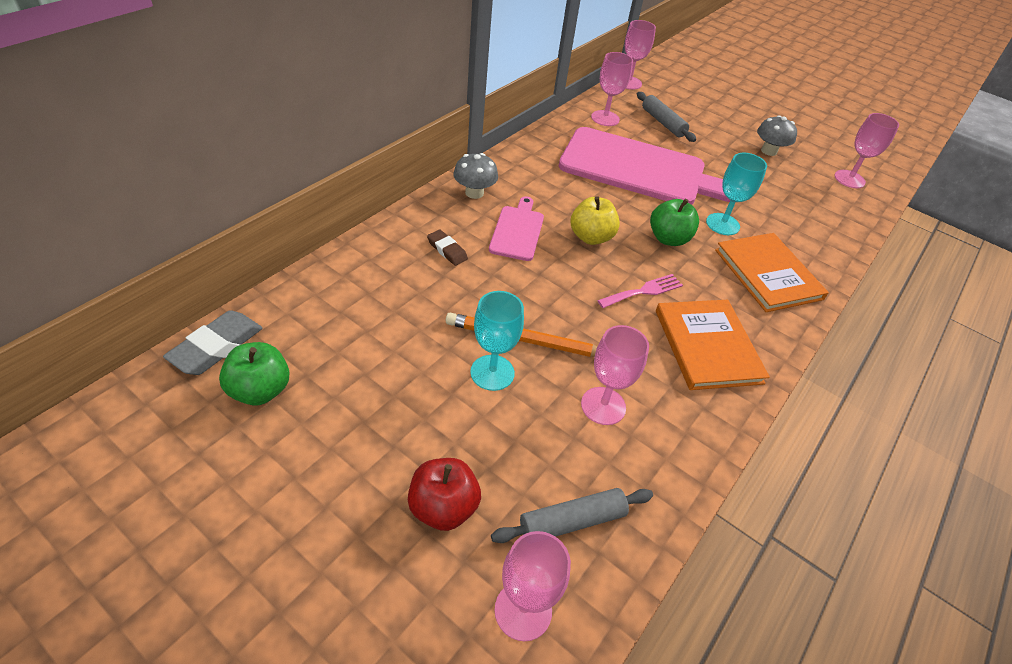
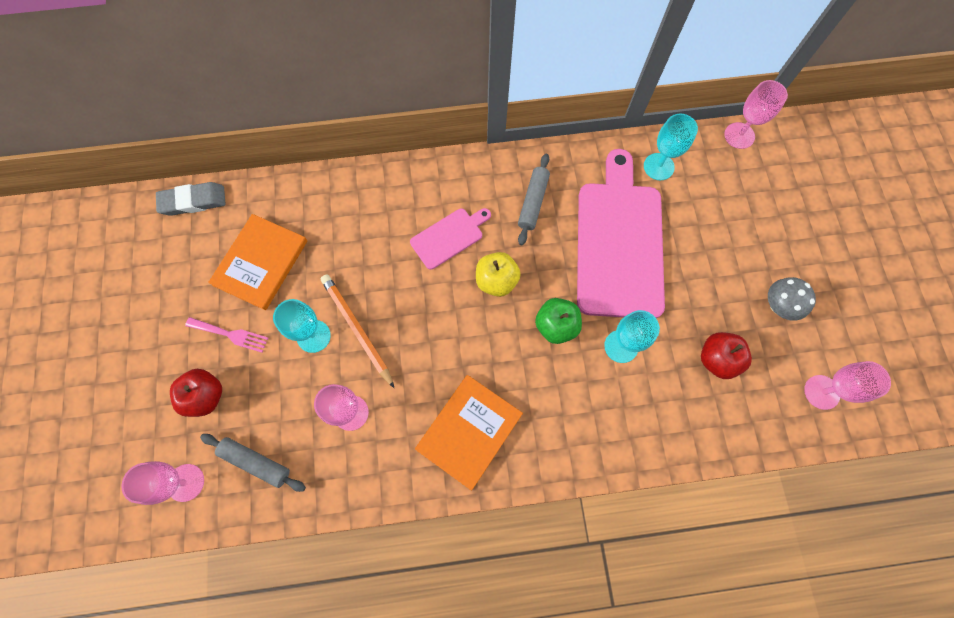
camera: 50 degrees right, 25 degrees up
(260, 390) = (189, 249): green apple -> none
(447, 250) = (384, 220): brown eraser -> none
(474, 193) = (456, 179): grey mushroom -> none
(605, 118) = (658, 166): pink goblet -> turquoise goblet
(639, 169) = (619, 242): pink cutting board -> pink cutting board turned 150 degrees counterclockwise
(643, 291) = (479, 355): pink fork -> pink fork (230, 334)
(663, 123) = (710, 205): grey rolling pin -> grey rolling pin (533, 202)
(768, 274) = (596, 417): orange book -> orange book (261, 263)
(781, 196) = (717, 359): none -> red apple

